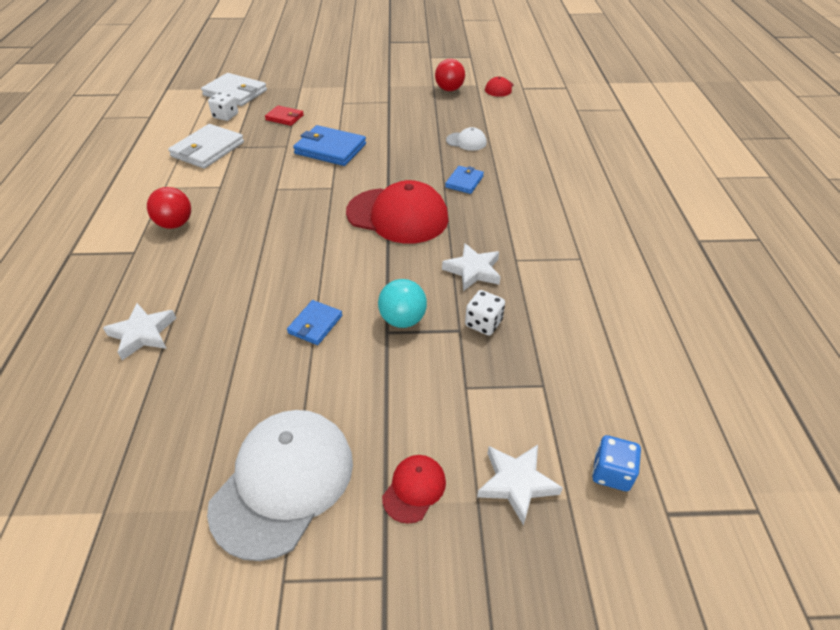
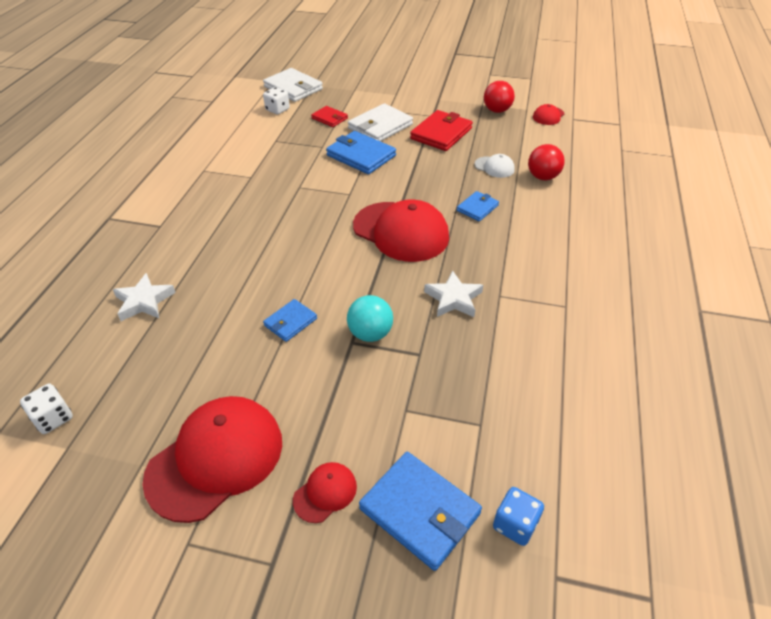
camera: 15 degrees right, 0 degrees up
(175, 224) = (201, 206): red ball -> red ball (542, 177)
(208, 149) = (251, 140): white wallet -> white wallet (380, 126)
(283, 482) = (215, 459): white cap -> red cap
(403, 117) = (441, 133): none -> red wallet
(483, 323) = (444, 352): white dice -> white dice (53, 418)
(516, 483) = (420, 511): white star -> blue wallet

